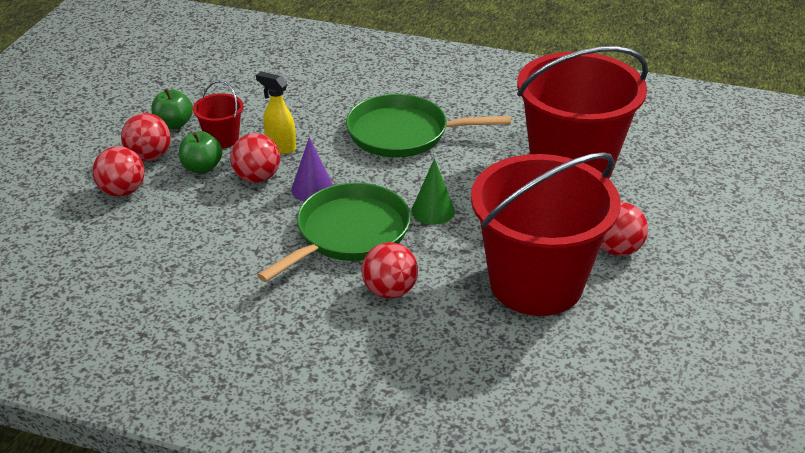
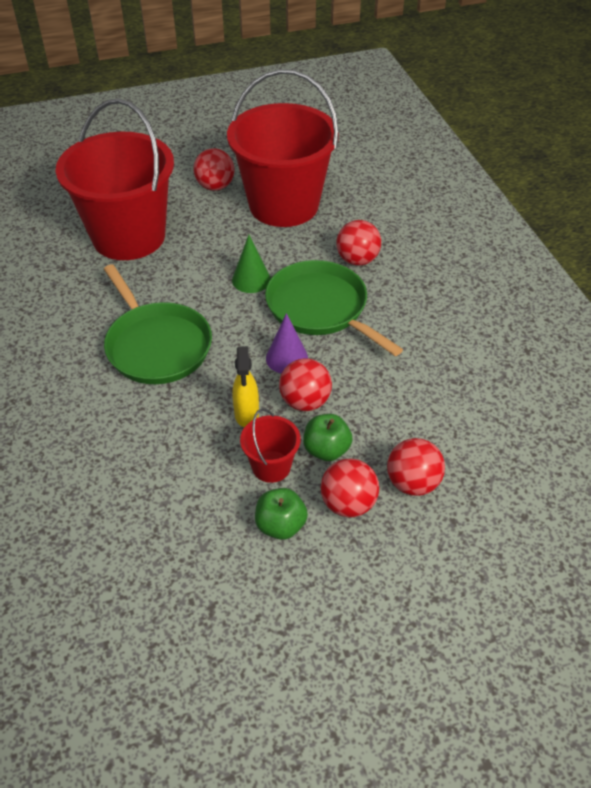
camera: 125 degrees left, 10 degrees up
(348, 233) = (320, 308): green pan -> green pan turned 45 degrees clockwise

